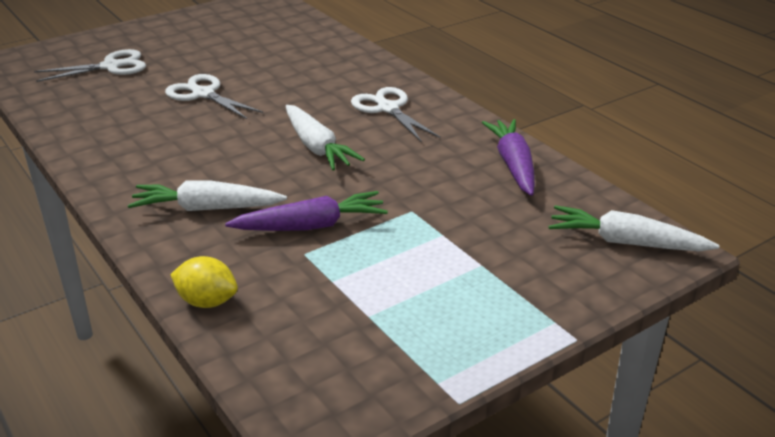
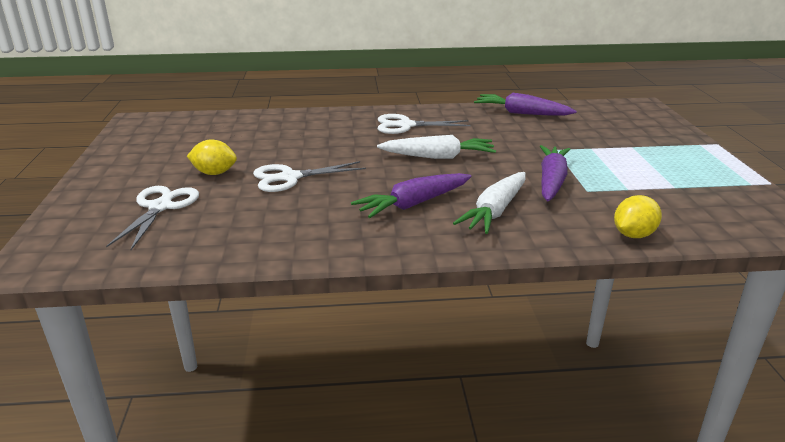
camera: 60 degrees left, 5 degrees down
(187, 63) = (214, 173): none -> yellow lemon
(191, 163) = (413, 204): none -> purple carrot
(625, 242) = (628, 112): white carrot -> none

